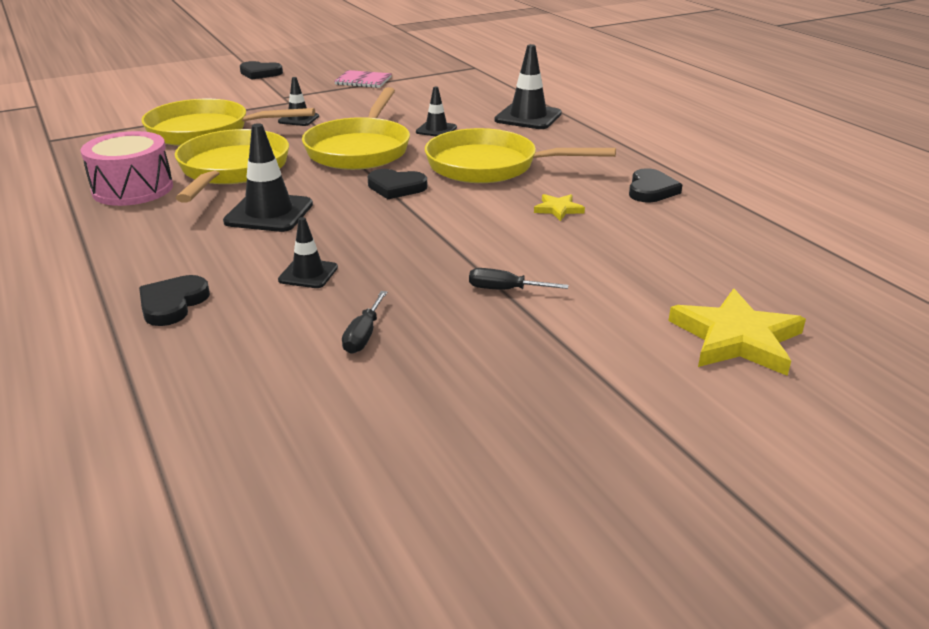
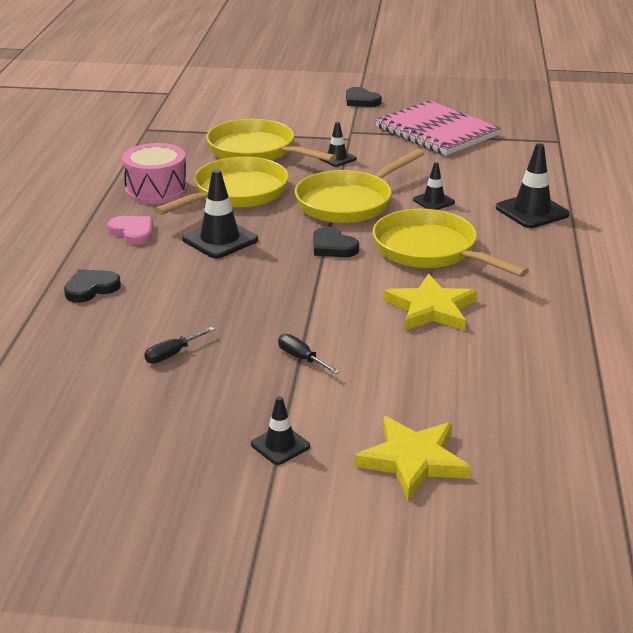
camera: 35 degrees right, 0 degrees up
(155, 234) = (133, 232): none -> pink heart
(308, 274) = (190, 297): black traffic cone -> black traffic cone (280, 445)
(363, 81) = (436, 131): pink notebook -> pink notebook, size x2.10
(558, 209) = (431, 309): yellow star -> yellow star, size x2.03
(651, 190) = (536, 318): black heart -> none

